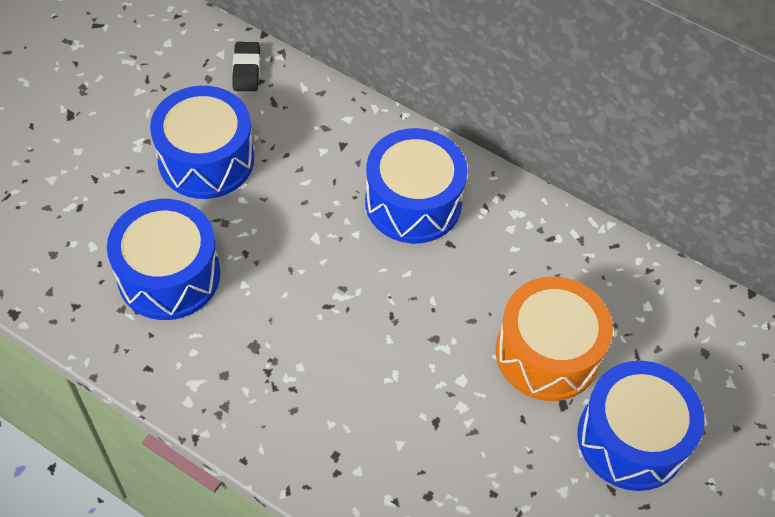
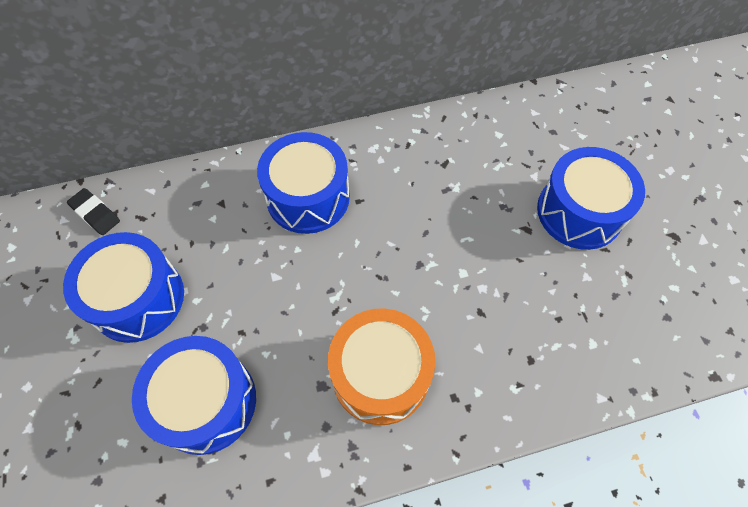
camera: 45 degrees left, 5 degrees up
(547, 353) = (485, 210): orange drum -> orange drum (380, 375)

